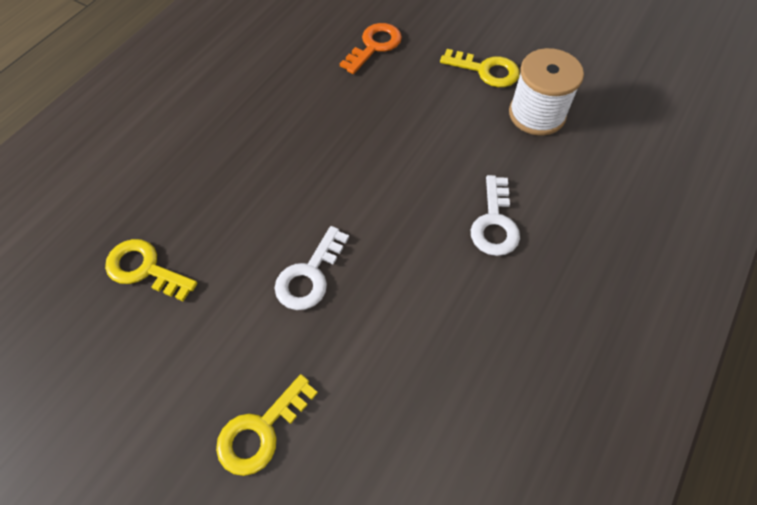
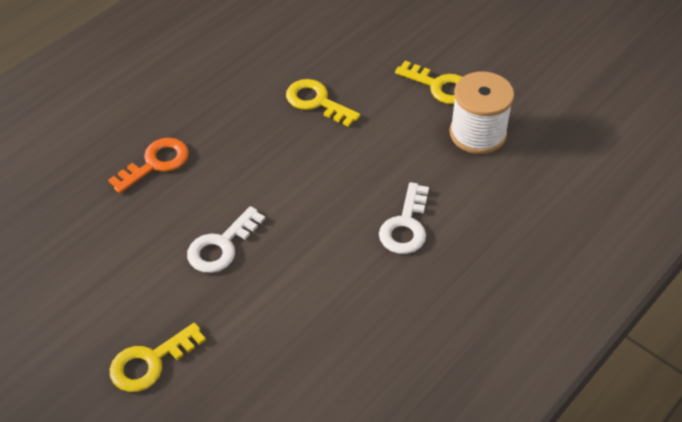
camera: 10 degrees right, 10 degrees down
(145, 269) = (76, 220): yellow key -> yellow key (316, 102)
(374, 46) = (334, 49): orange key -> orange key (156, 163)

